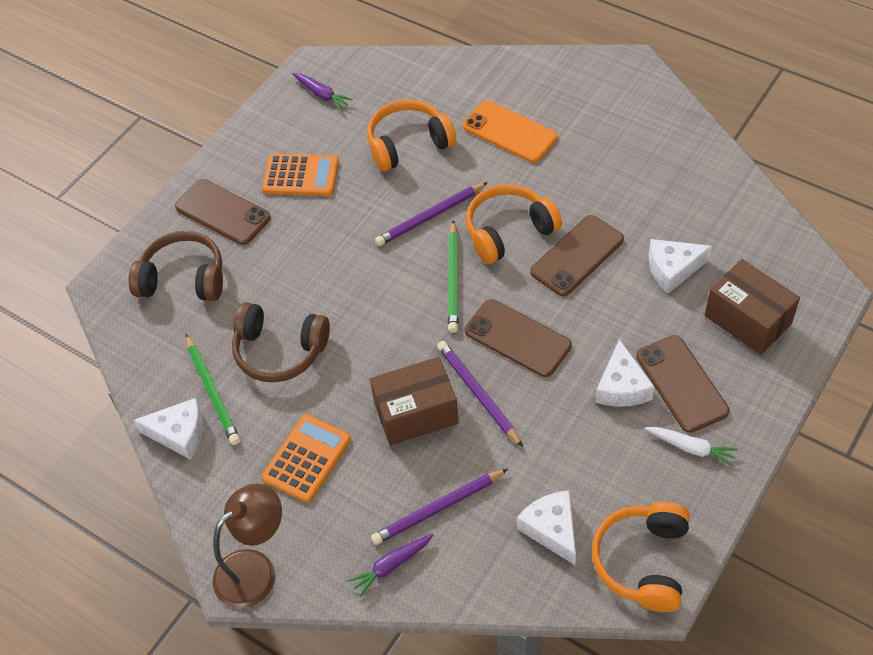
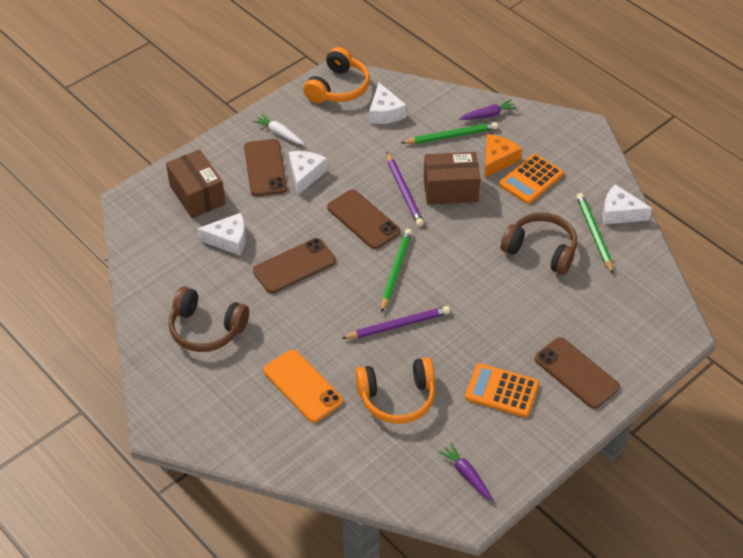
camera: 170 degrees left, 5 degrees down
(183, 278) = (614, 322): brown headphones -> brown headphones (206, 329)
(255, 569) = (573, 130): brown lamp -> none
(360, 481) = (497, 160): none -> orange cheese
(438, 508) = (451, 136): purple pencil -> green pencil
(508, 231) = (339, 297): orange headphones -> none

